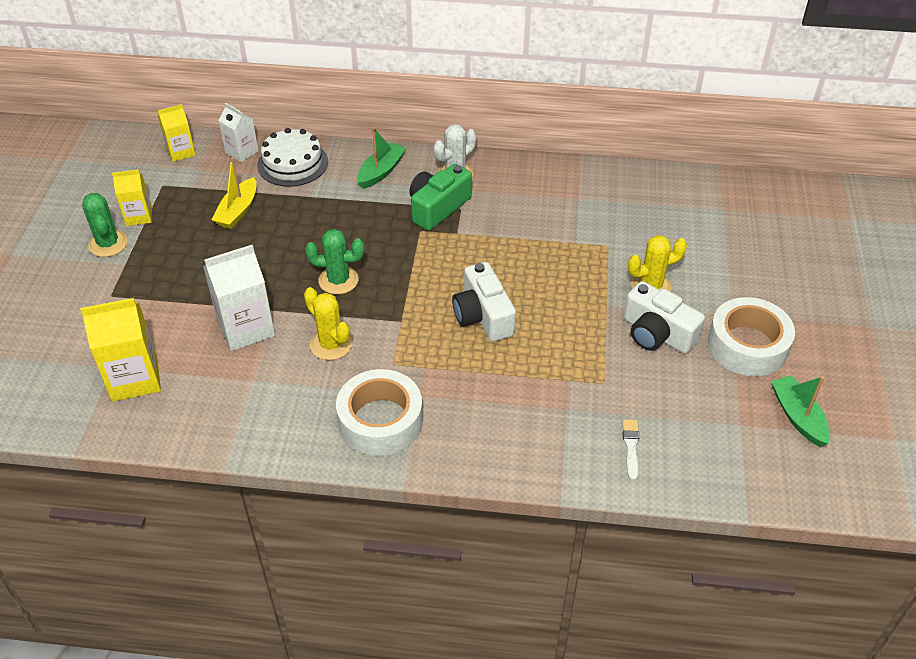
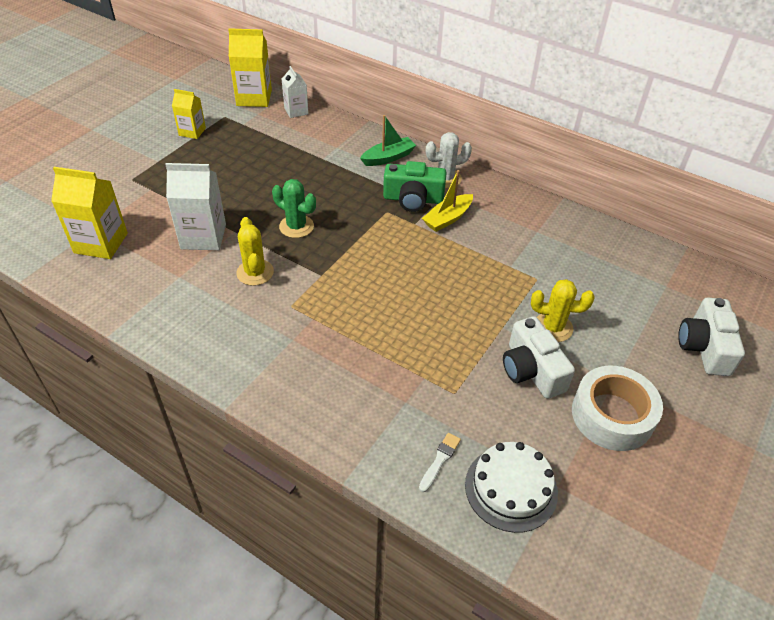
camera: 25 degrees right, 0 degrees up
(108, 244) = (157, 144): green cactus -> none
(181, 152) = (254, 98): yellow carton -> yellow carton, size x1.65
(238, 211) = (262, 151): yellow boat -> yellow boat (447, 218)
(292, 163) = (326, 130): white cake -> white cake (511, 488)
(380, 421) = (248, 347): white tape -> none
(437, 208) = (413, 199): green camera -> green camera turned 150 degrees counterclockwise
(483, 316) = (389, 296): white camera -> white camera (704, 347)
(798, 417) = (621, 503): green boat -> none

